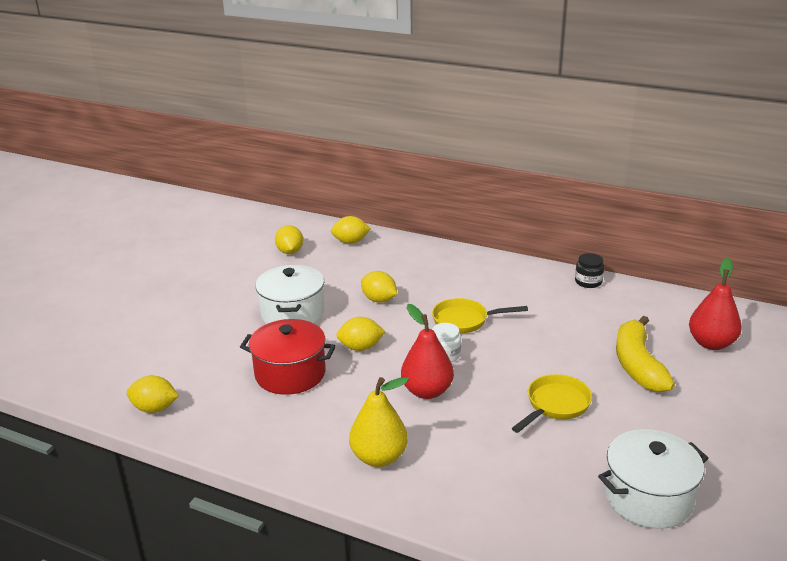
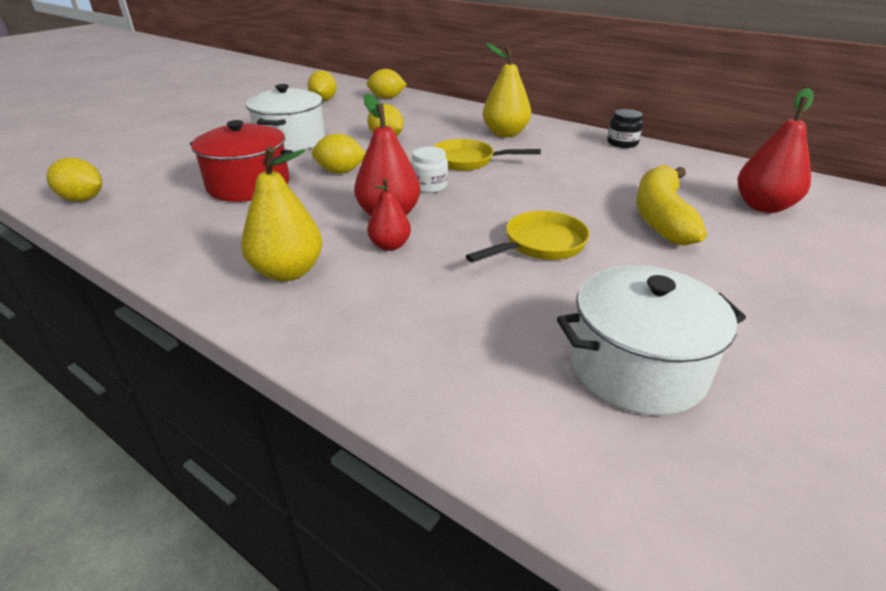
camera: 10 degrees right, 5 degrees up
(443, 422) = (390, 246): none -> red pear
(483, 281) = (505, 134): none -> yellow pear

